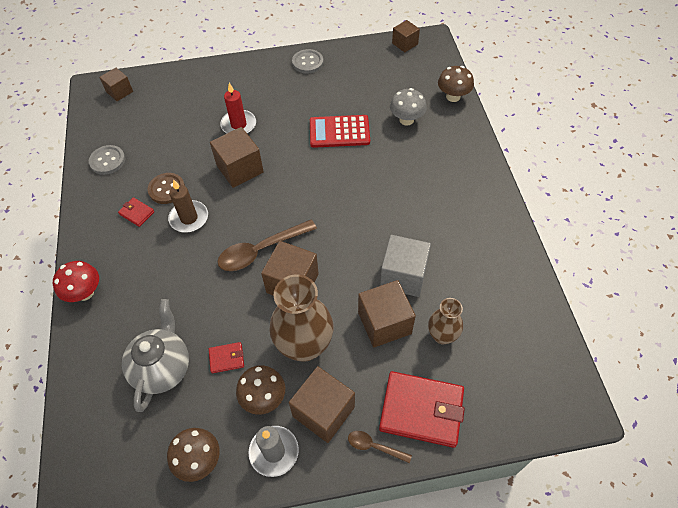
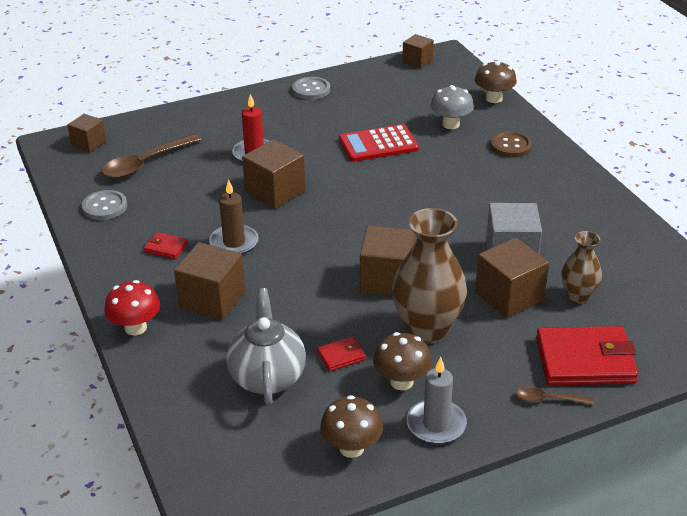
camera: 15 degrees left, 20 degrees down
(166, 189) = (193, 221): brown button -> brown button (511, 146)
(261, 250) = (336, 257): brown spoon -> brown spoon (146, 163)
(323, 411) = (476, 381): brown cube -> brown cube (212, 299)

